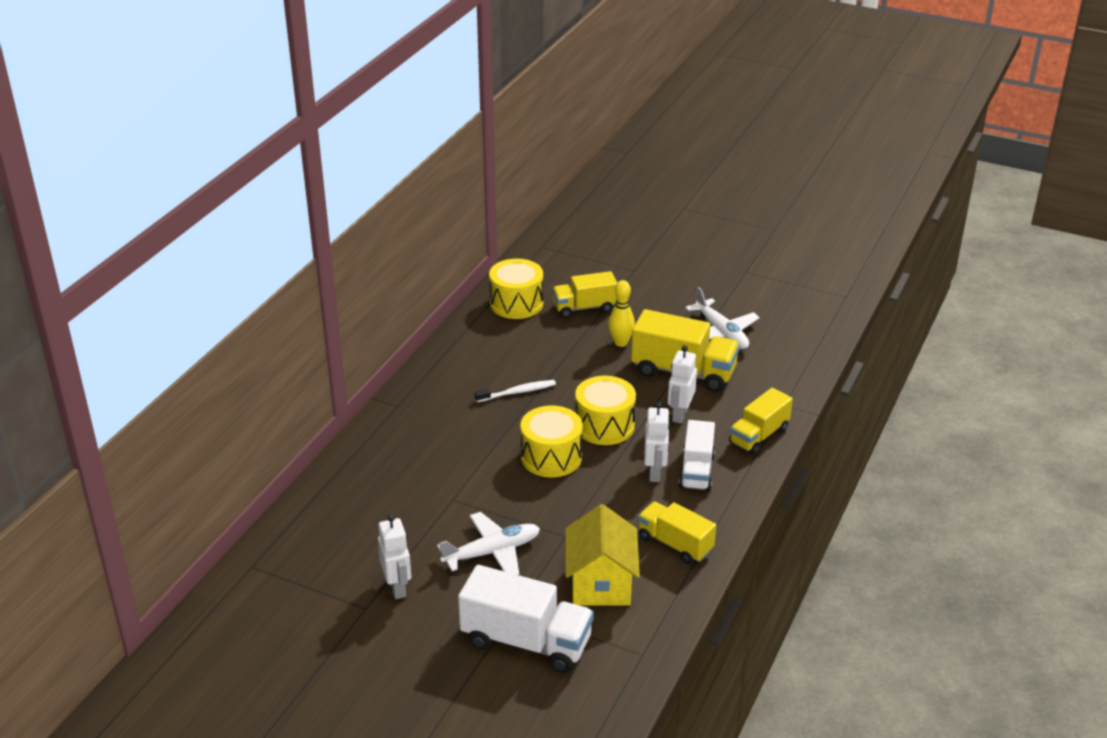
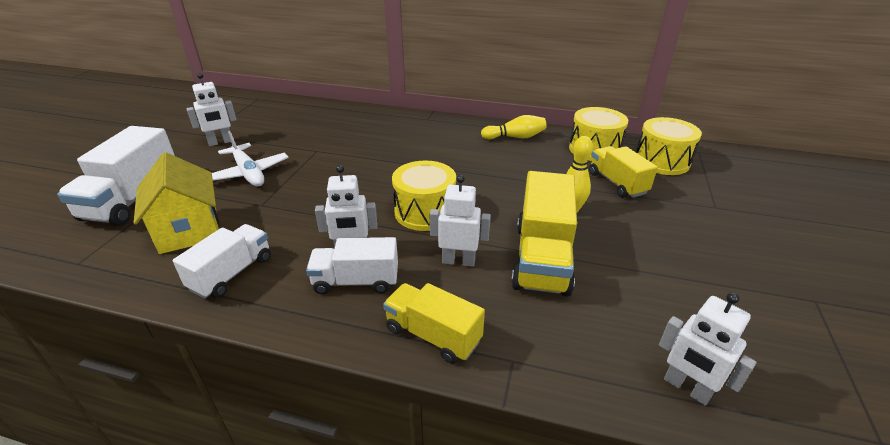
camera: 80 degrees right, 0 degrees up
(472, 347) = (515, 137): none -> yellow bowling pin
(517, 392) = (462, 163): white toothbrush -> none
(551, 457) = (372, 187): yellow drum -> yellow drum (662, 161)
(601, 583) = (189, 230): yellow house -> yellow house turned 75 degrees clockwise
(675, 544) = (232, 273): yellow truck -> white truck
(721, 333) = (644, 285): white plane -> none
(809, 344) = (686, 388): none -> white robot

